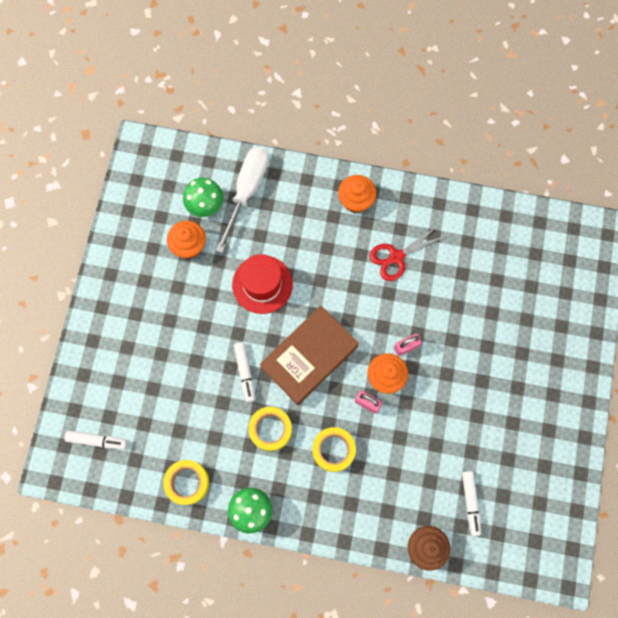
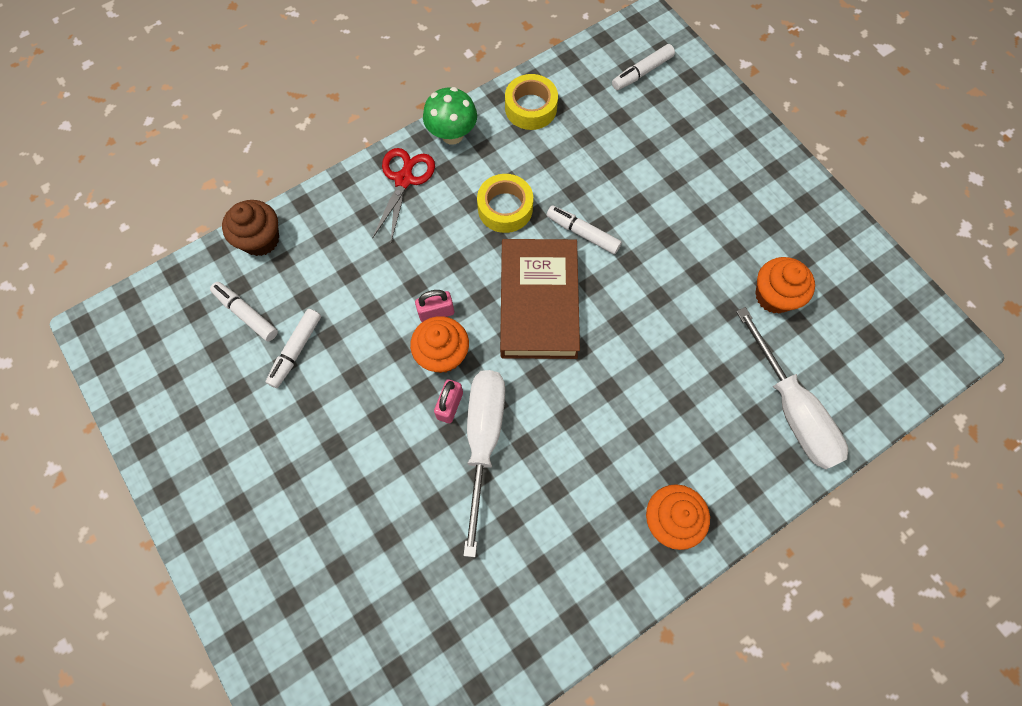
camera: 135 degrees right, 5 degrees down
(206, 206) = (810, 351): green mushroom -> none
(262, 284) = (661, 328): red hat -> none
(333, 450) = (428, 243): yellow tape -> none
(396, 257) = (557, 496): red scissors -> red scissors (404, 180)
(406, 314) = (483, 441): none -> white screwdriver
(460, 453) = (296, 350): none -> white marker

